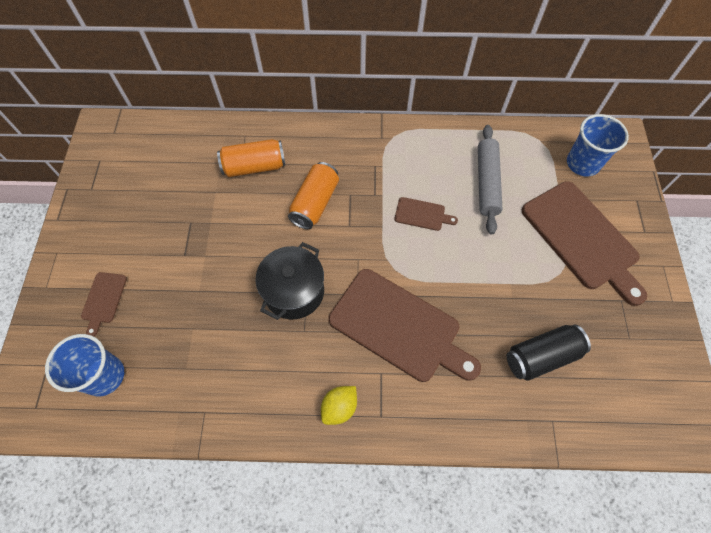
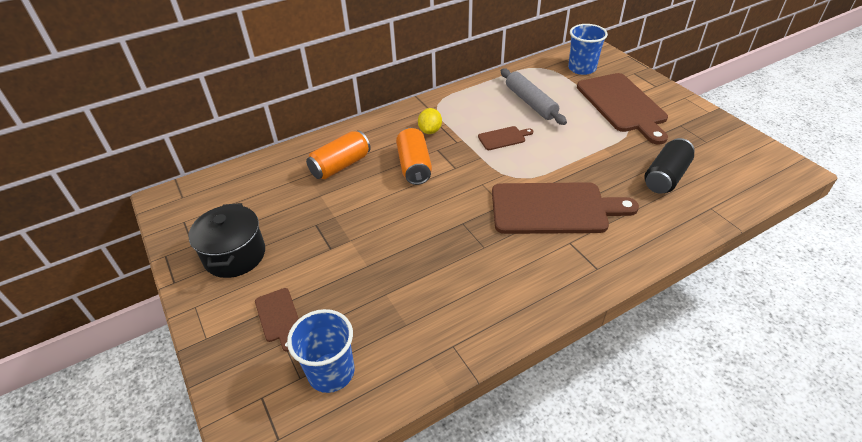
camera: 30 degrees left, 20 degrees down
(294, 291) = (451, 227): black pot -> black pot (235, 255)
(339, 407) = (561, 280): yellow lemon -> yellow lemon (430, 131)
(582, 238) = (622, 105): brown cutting board -> brown cutting board turned 45 degrees clockwise

